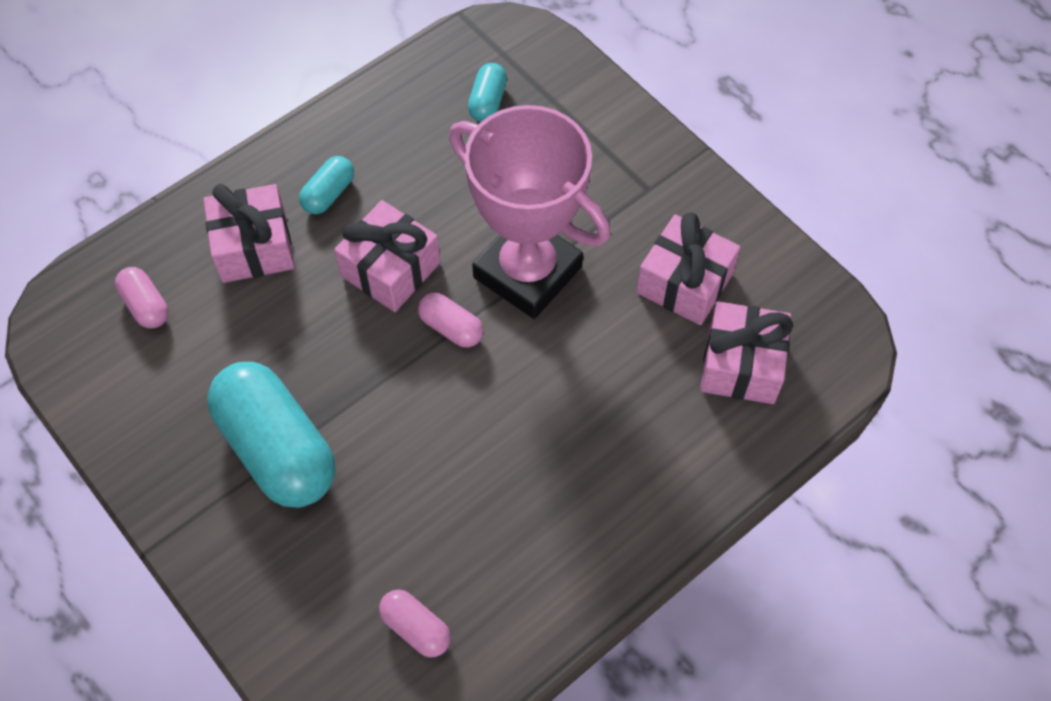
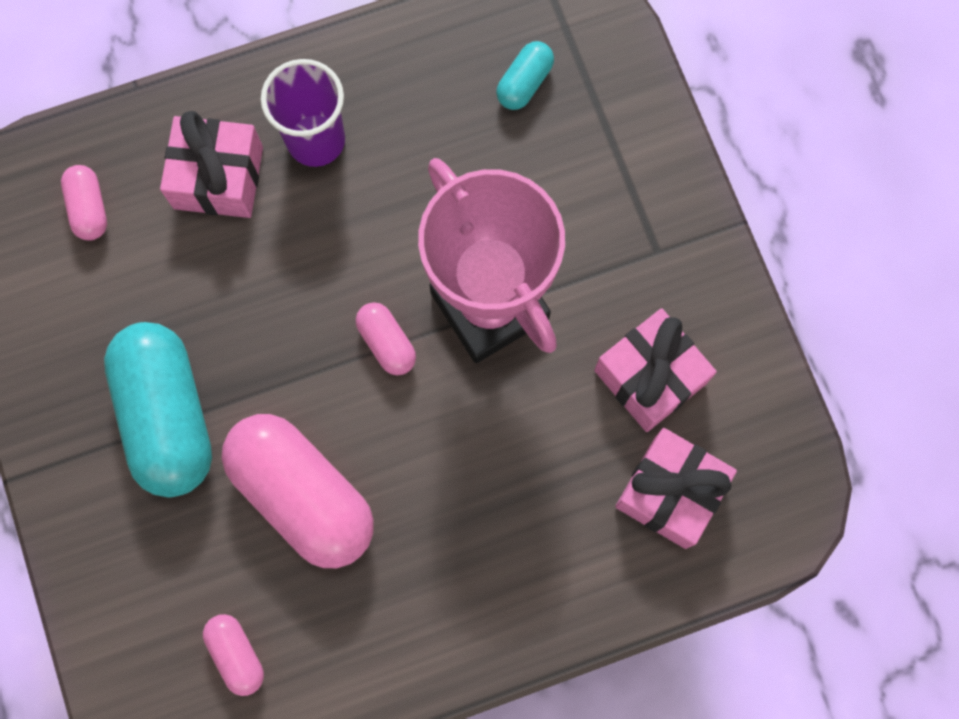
camera: 20 degrees right, 15 degrees up
(329, 194) = (316, 140): turquoise capsule -> purple cup
(390, 269) = (349, 253): pink gift -> none
(425, 472) = (303, 495): none -> pink capsule

